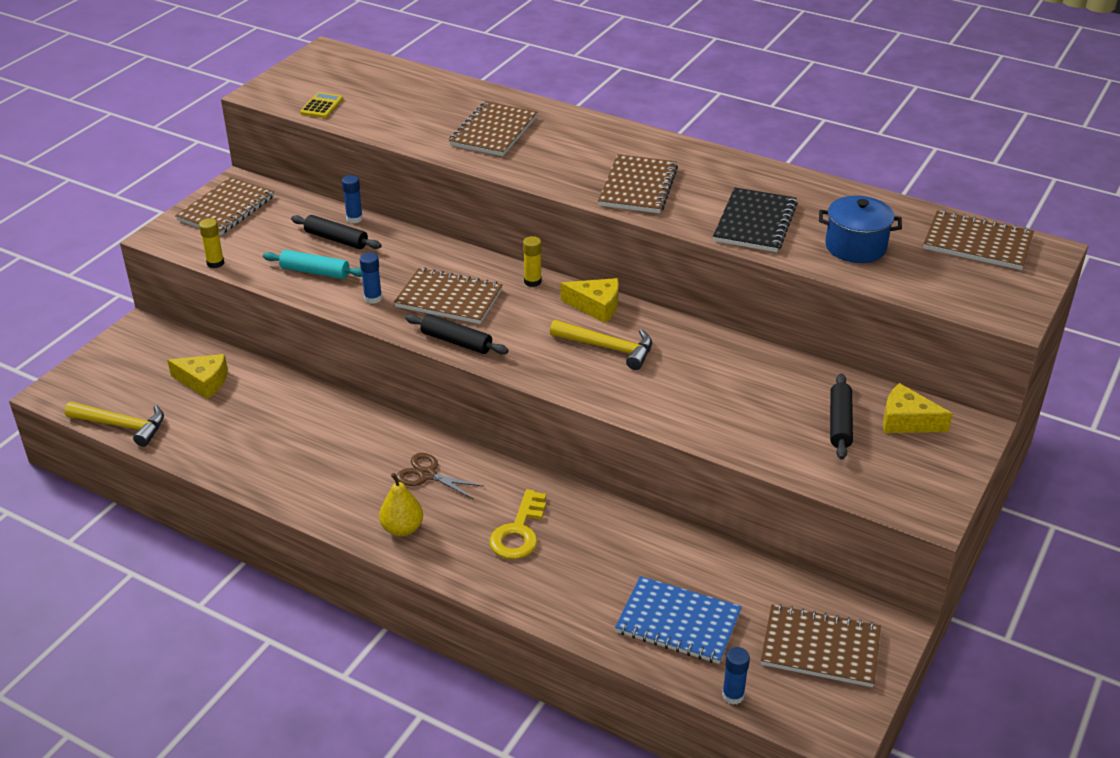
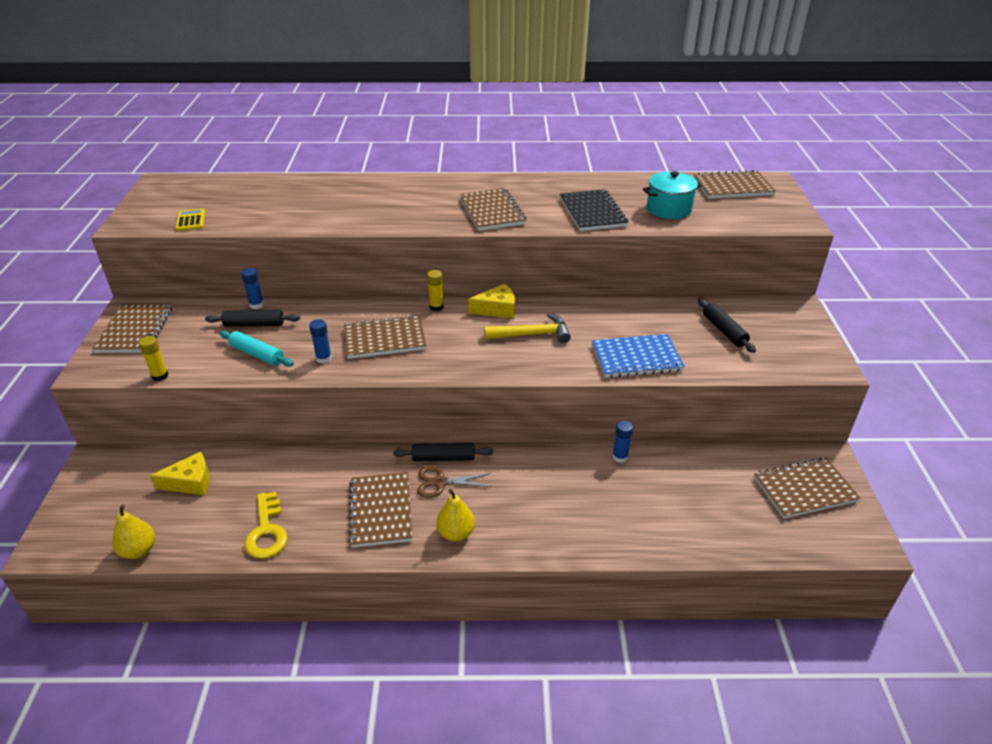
camera: 30 degrees left, 0 degrees up
(122, 426) = (139, 550): yellow hammer -> yellow pear
(315, 272) = (257, 354): turquoise rolling pin -> turquoise rolling pin turned 45 degrees clockwise
(456, 342) = (419, 368): black rolling pin -> black rolling pin (443, 458)
(493, 131) = (350, 203): brown notebook -> brown notebook (381, 511)
(519, 532) = (544, 497): yellow key -> yellow key (267, 531)
(678, 622) = (707, 514): blue notebook -> blue notebook (636, 358)
(733, 695) = (787, 549): blue glue stick -> blue glue stick (620, 457)
(855, 247) = (669, 209): blue pot -> turquoise pot
(906, 421) = (759, 315): yellow cheese -> none

